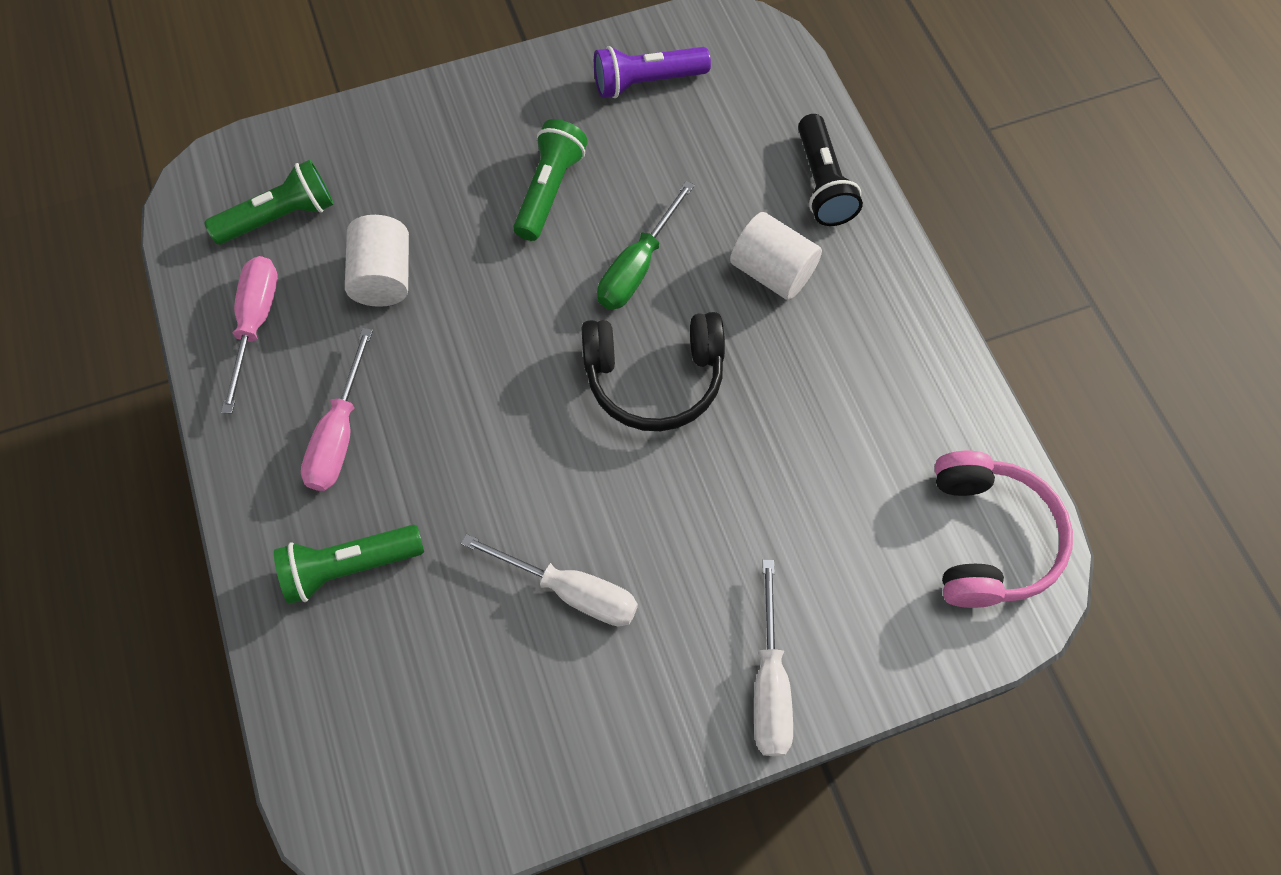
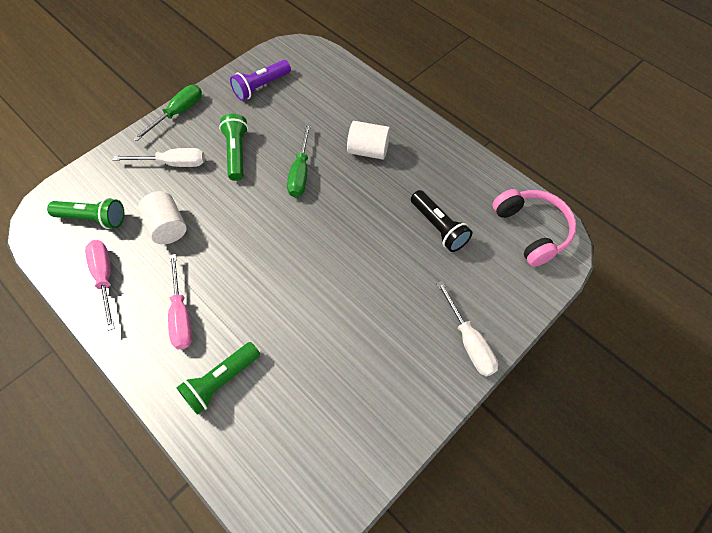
camera: 25 degrees left, 5 degrees down
(280, 217) = (93, 218): green flashlight -> green flashlight turned 60 degrees clockwise
(489, 81) = (178, 113): none -> green screwdriver
(571, 591) = (347, 341): white screwdriver -> white screwdriver (173, 163)
(654, 378) = (336, 221): black headphones -> none
(822, 184) = (371, 103): black flashlight -> black flashlight (439, 227)

